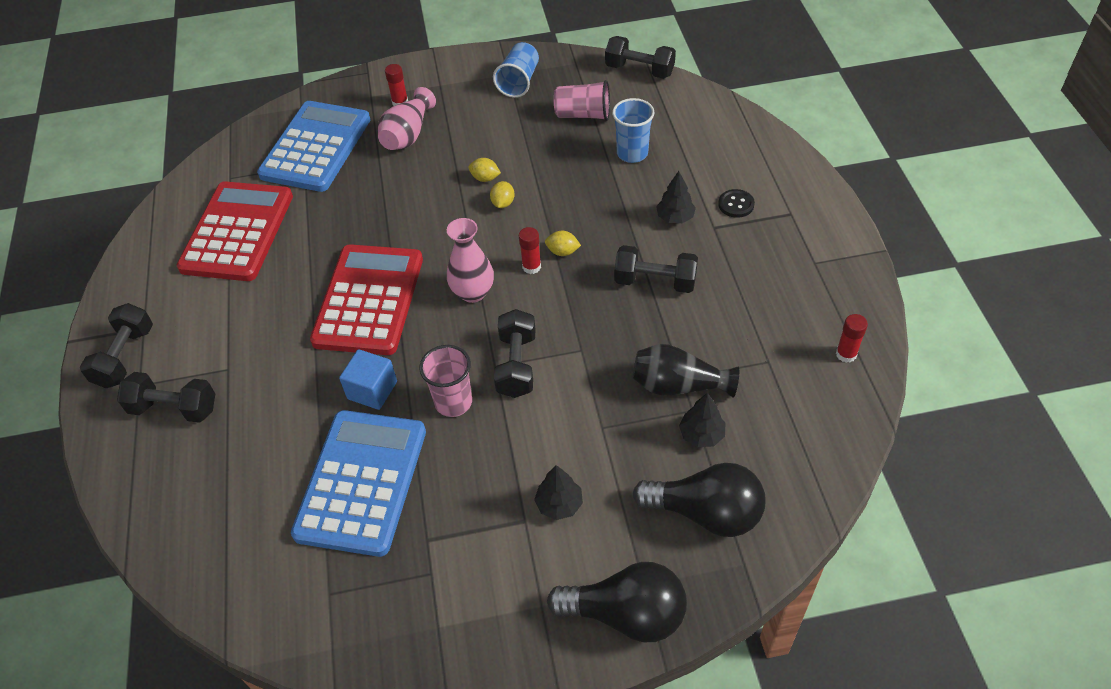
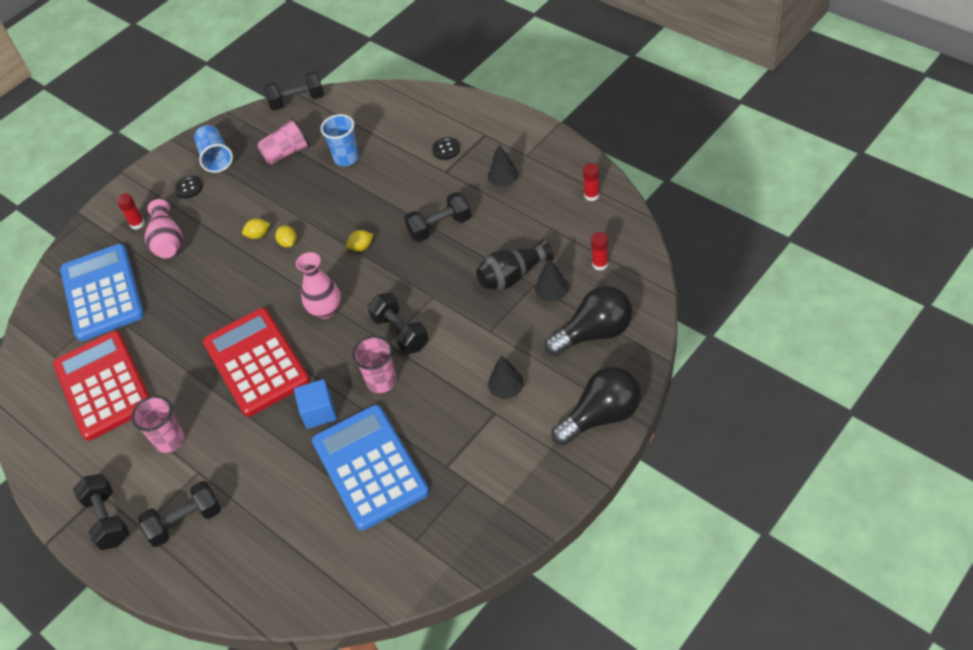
camera: 35 degrees left, 0 degrees up
(235, 321) = (169, 440): none -> pink cup
(470, 96) = (188, 188): none -> black button
(531, 267) = (349, 269): red glue stick -> red glue stick (600, 264)
(675, 217) = (415, 181): black tree -> black tree (503, 181)

